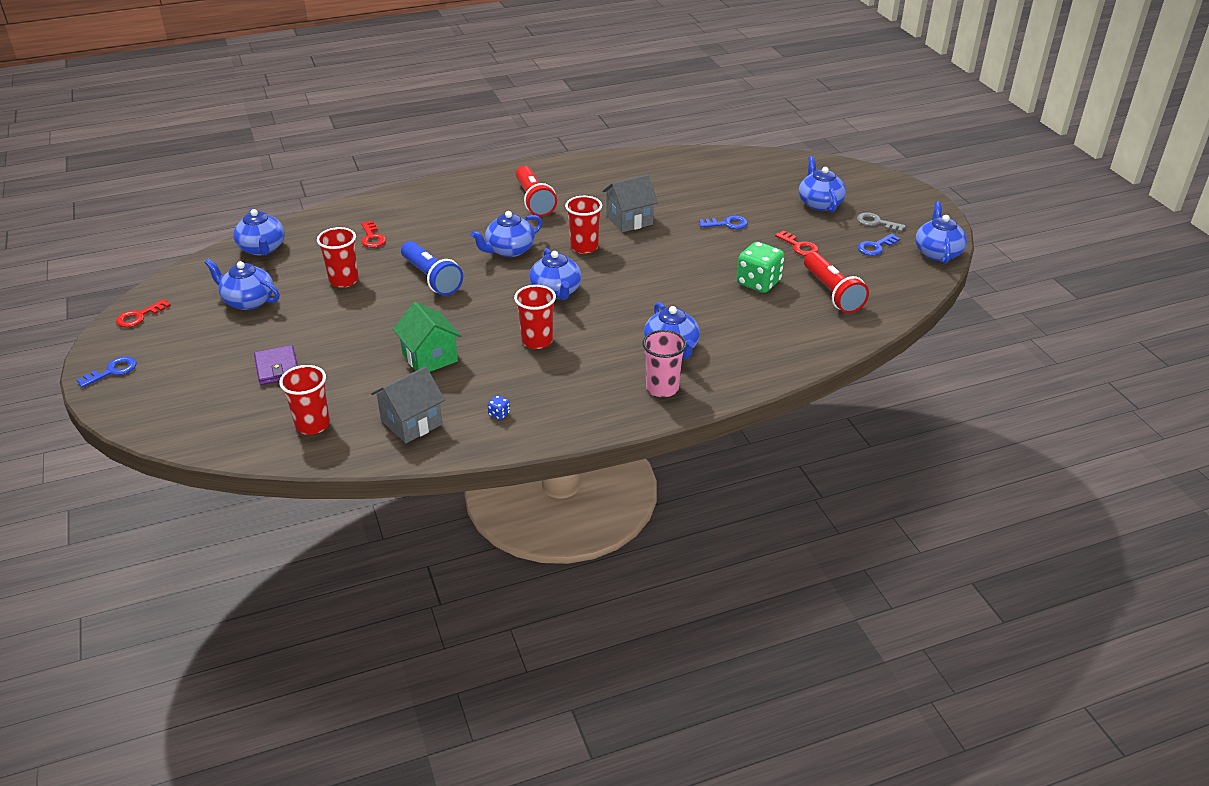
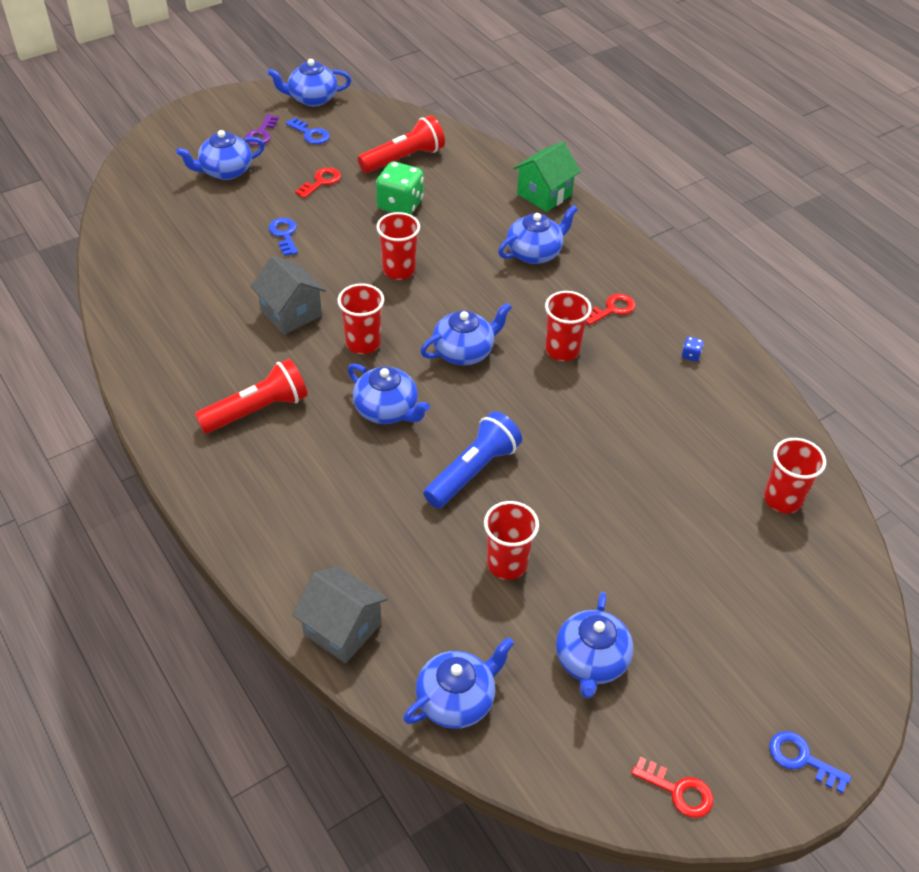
camera: 105 degrees left, 10 degrees up
(277, 368) = (709, 569): purple wallet -> none
(372, 237) = (392, 566): red key -> red key (612, 309)
(411, 422) = (736, 418): grey house -> grey house (342, 629)
(430, 358) = (628, 431): green house -> green house (544, 194)
(662, 388) = (599, 252): pink cup -> none
(667, 272) = (399, 270): none -> red cup
(876, 223) = (261, 134): grey key -> purple key

